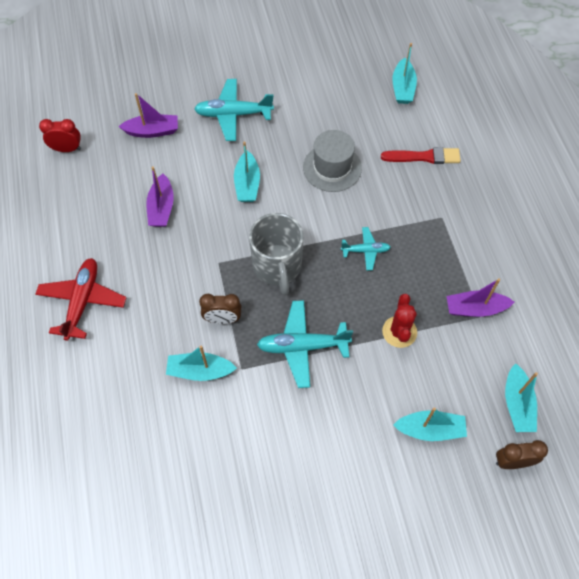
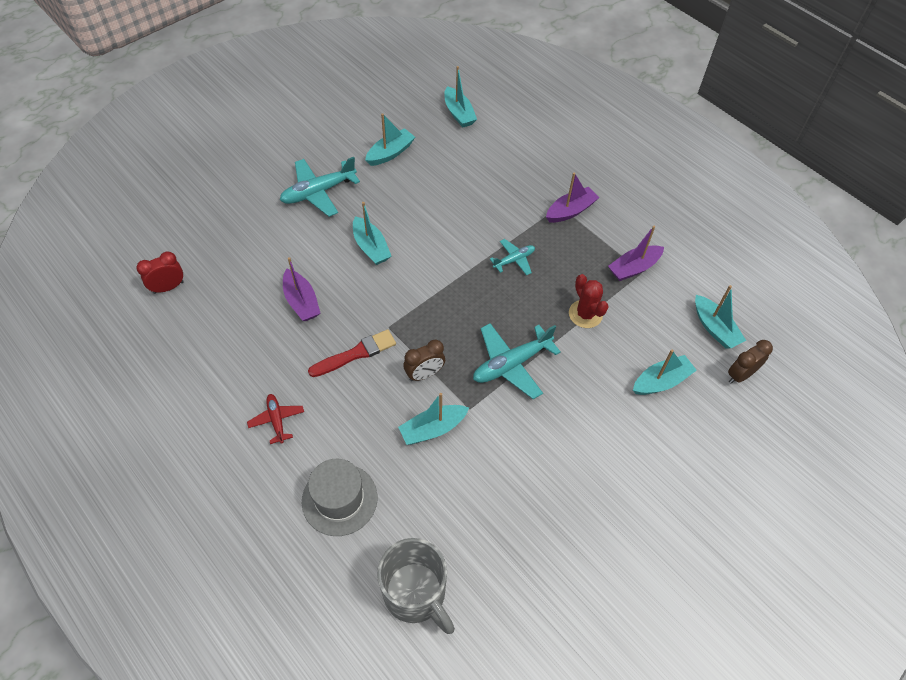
camera: 30 degrees left, 5 degrees down
(82, 301) = (277, 420): red plane -> red plane, size x0.57
(152, 131) = (247, 237): purple boat -> purple boat (570, 211)
(277, 267) = (445, 307): grey mug -> grey mug (416, 594)
(317, 102) = (390, 153): none -> turquoise boat
(332, 167) = (439, 203): grey hat -> grey hat (339, 499)
(424, 157) = (513, 163): red brush -> red brush (356, 354)

